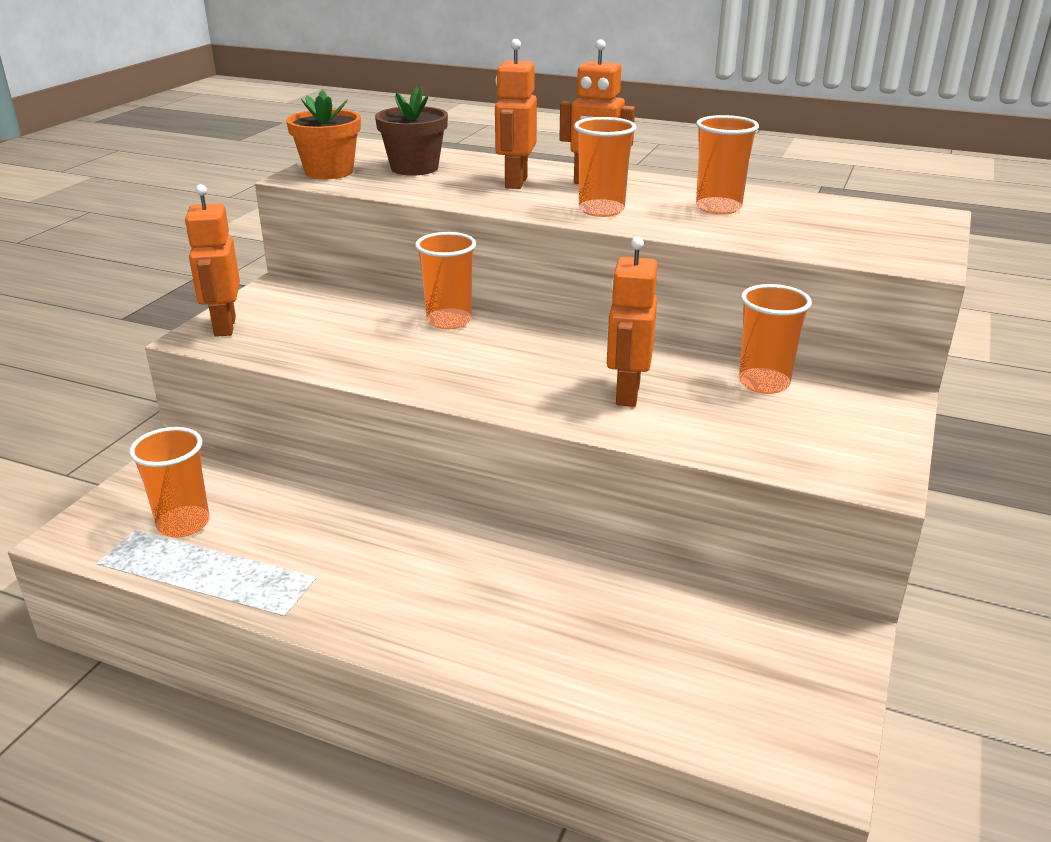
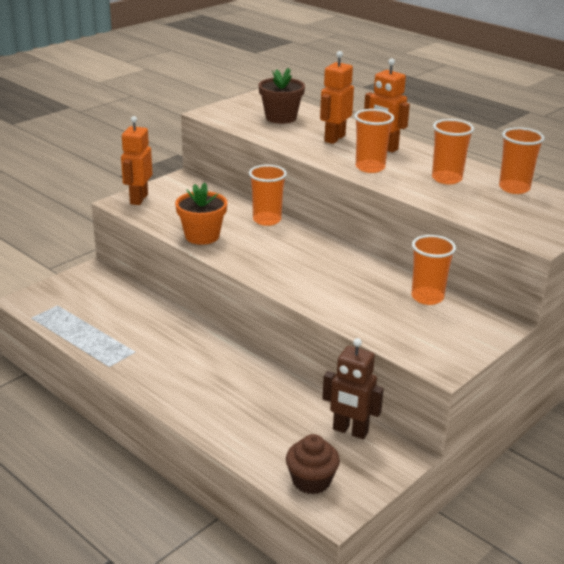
camera: 20 degrees right, 0 degrees up
(183, 524) = (82, 307): orange cup -> orange cup (514, 188)
(329, 172) = (228, 112): orange flower pot -> orange flower pot (202, 236)
(627, 394) = (337, 286): orange robot -> none
(740, 619) = (350, 431): none -> brown robot
(744, 724) = (311, 481): none -> brown cupcake

